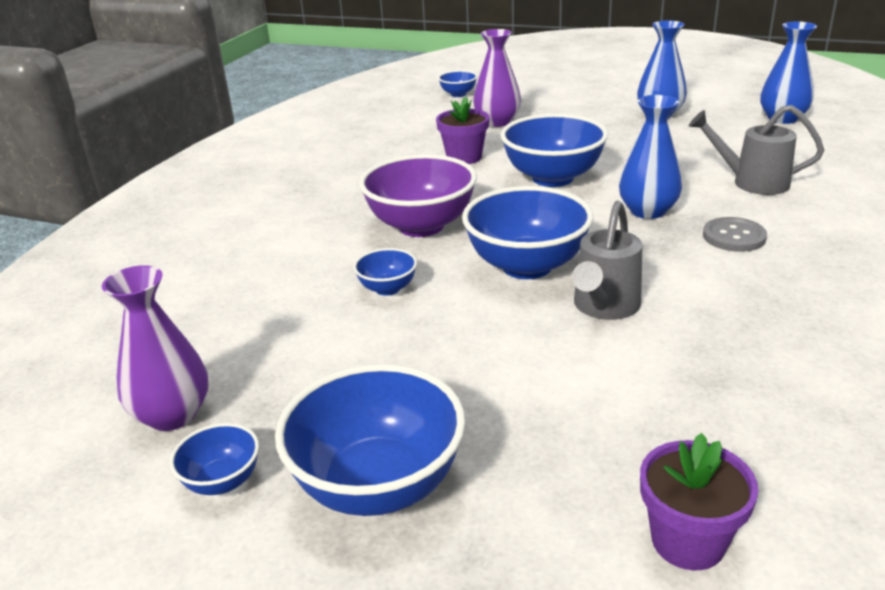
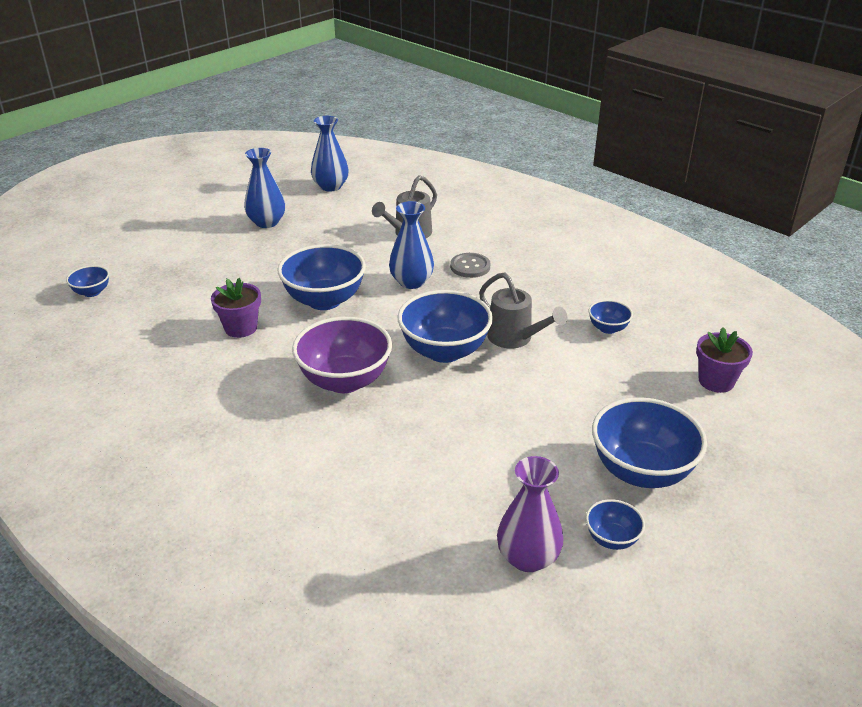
camera: 70 degrees left, 5 degrees up
(387, 288) = (428, 419): blue bowl -> blue bowl (608, 328)
(497, 122) = (187, 292): purple vase -> none

